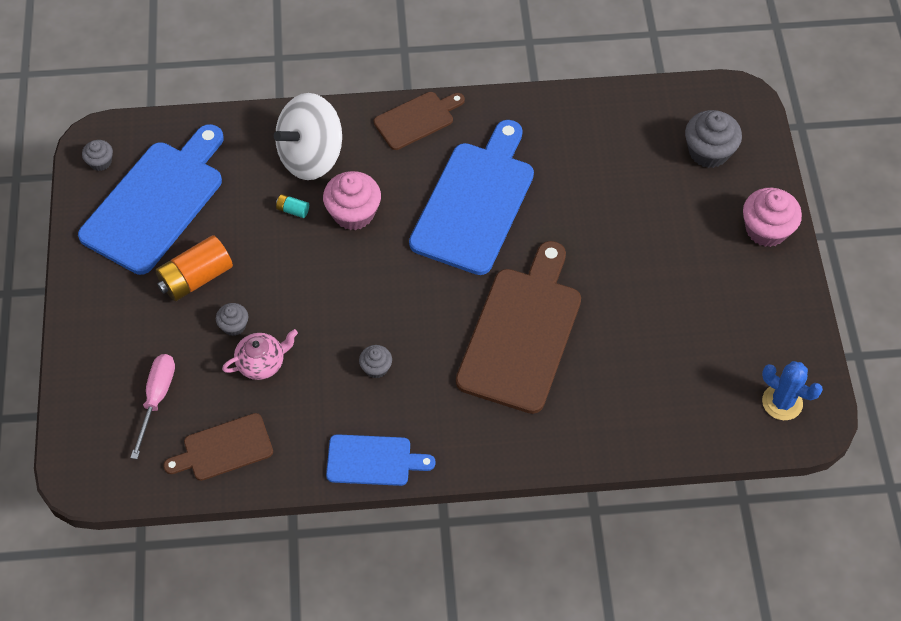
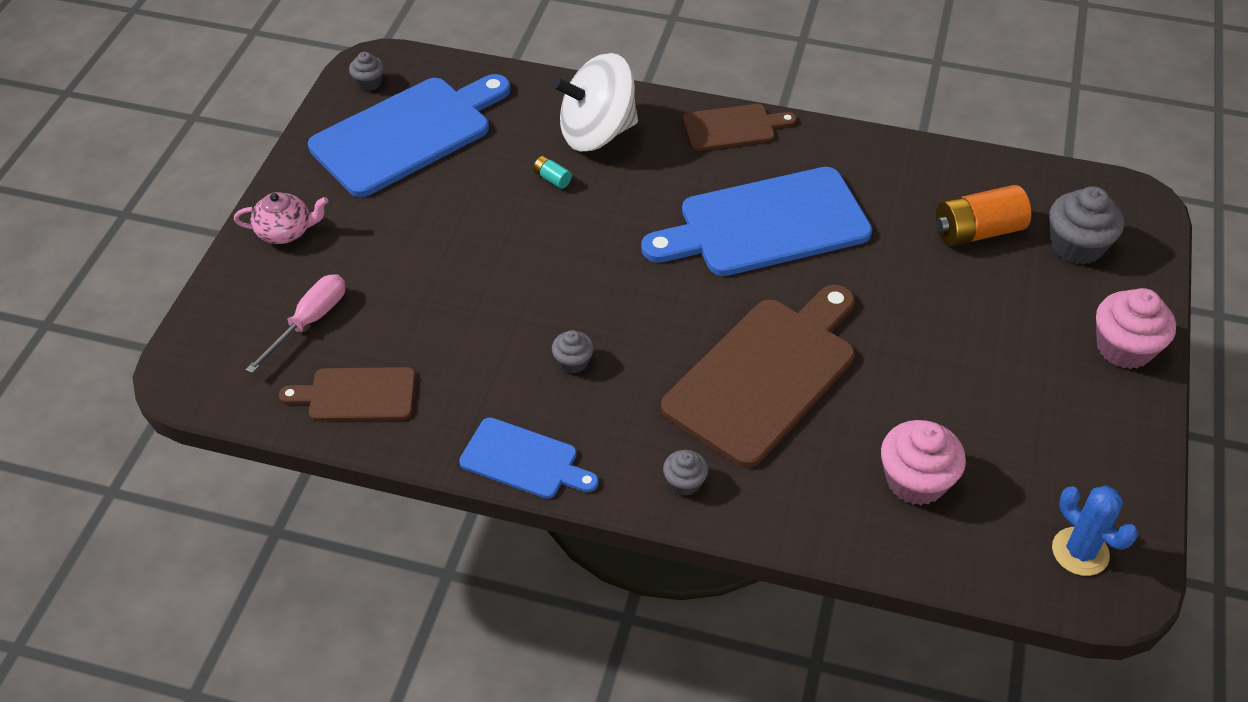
camera: 20 degrees right, 10 degrees down
(196, 278) = (413, 215): orange battery -> orange battery (977, 231)
(234, 326) = (431, 273): grey cupcake -> grey cupcake (684, 482)
(262, 363) = (444, 319): pink teapot -> pink teapot (285, 232)
(353, 213) = (619, 199): pink cupcake -> pink cupcake (915, 481)
(475, 202) = (766, 224): blue cutting board -> blue cutting board turned 150 degrees counterclockwise

